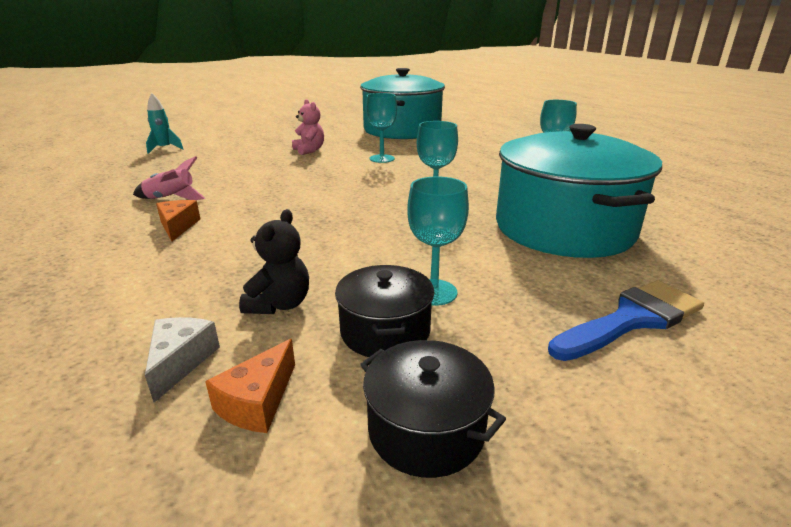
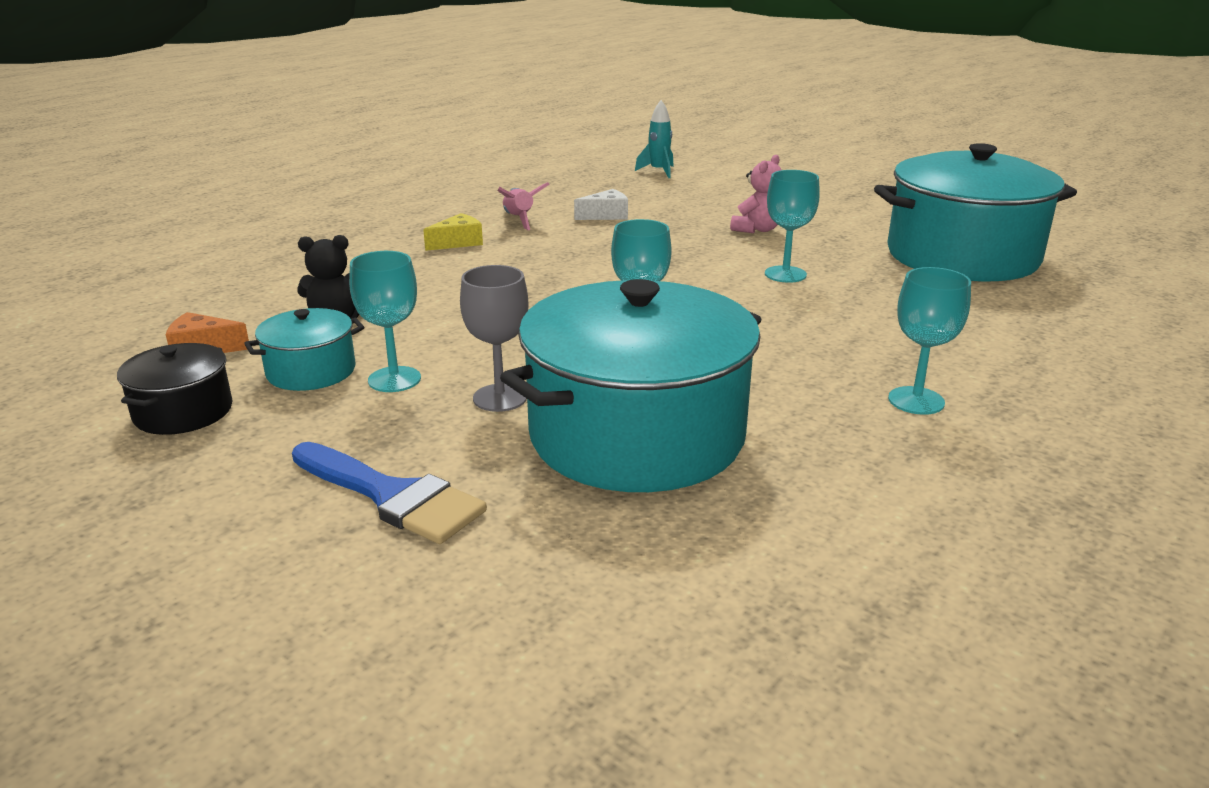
camera: 65 degrees right, 0 degrees up
(178, 226) = (458, 242): orange cheese -> yellow cheese
(180, 361) = (242, 312): white cheese -> white cheese (606, 215)
(385, 331) = (311, 371): black pot -> turquoise pot
(492, 257) = (500, 398): none -> grey goblet

